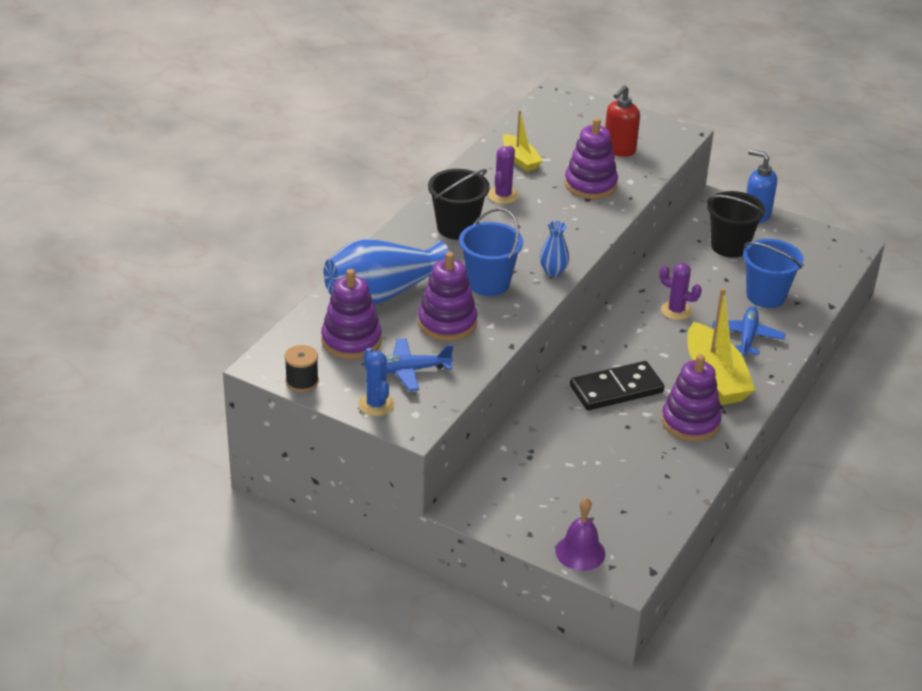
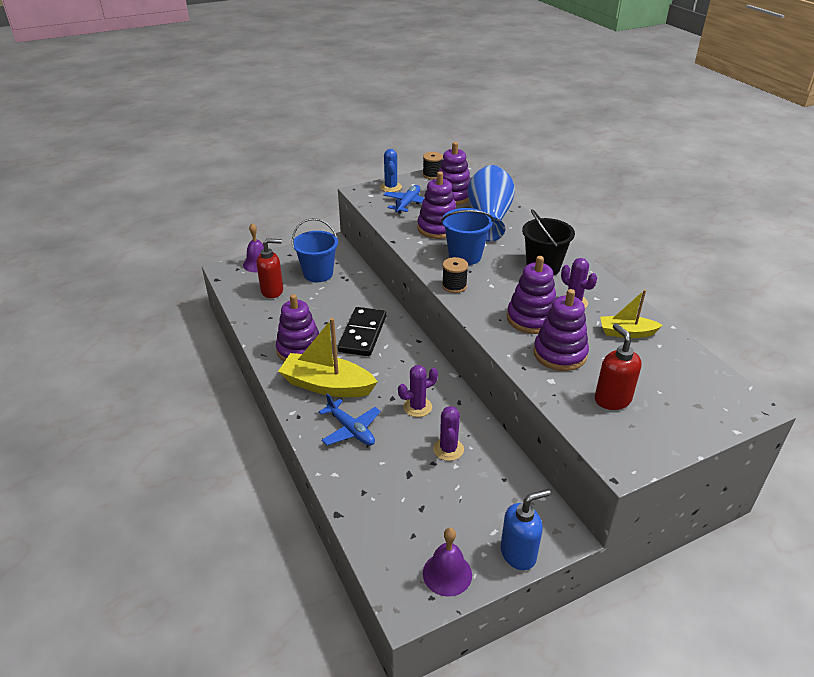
camera: 125 degrees right, 0 degrees up
(376, 404) = (391, 187): blue cactus -> blue cactus turned 75 degrees clockwise
(553, 271) = (454, 286): blue vase -> black spool
(556, 211) = (531, 319): none -> purple stacking toy
(620, 502) = (272, 291): none -> red soap dispenser
(703, 276) = (448, 449): none -> purple cactus
(729, 246) = (479, 496): black bucket -> none
(765, 296) = (389, 475): blue bucket -> blue bucket (318, 274)
(809, 239) = (447, 574): none -> purple bell

